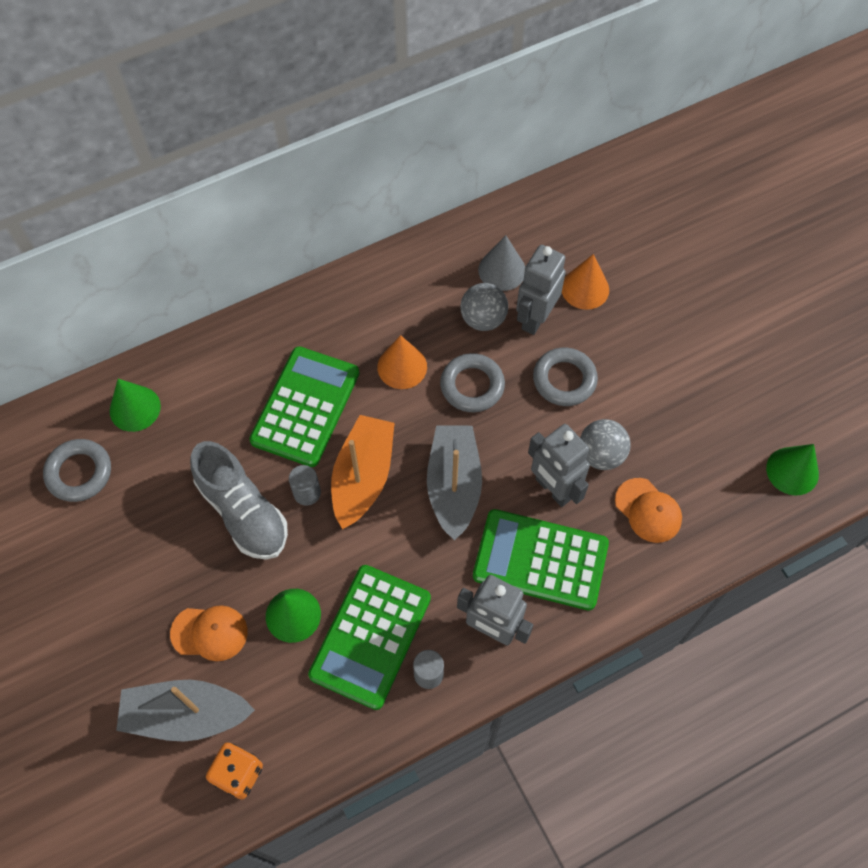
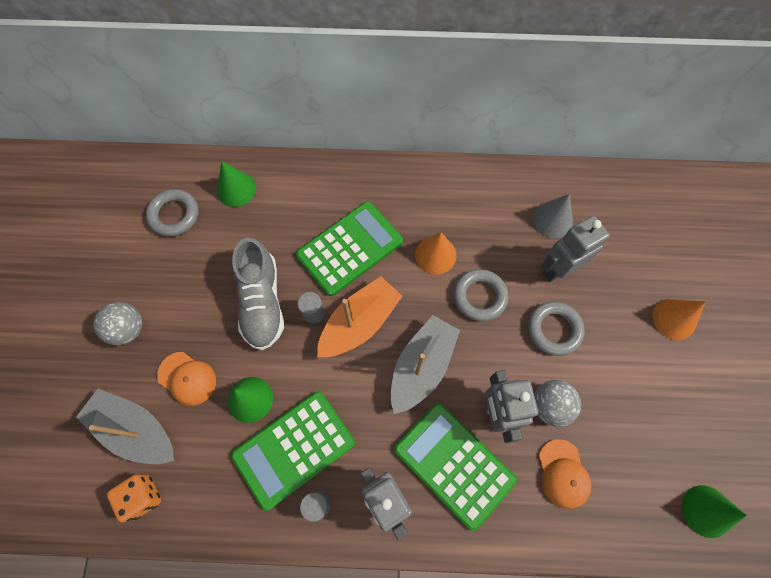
camera: 30 degrees right, 5 degrees up
(483, 319) = (517, 250): grey ball -> grey ball (128, 329)
(585, 288) = (610, 266): orange cone -> orange cone (674, 319)

